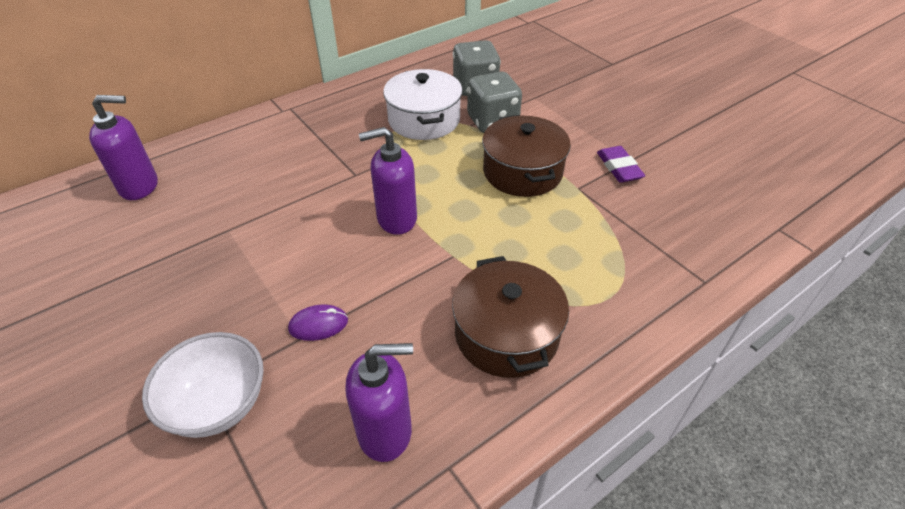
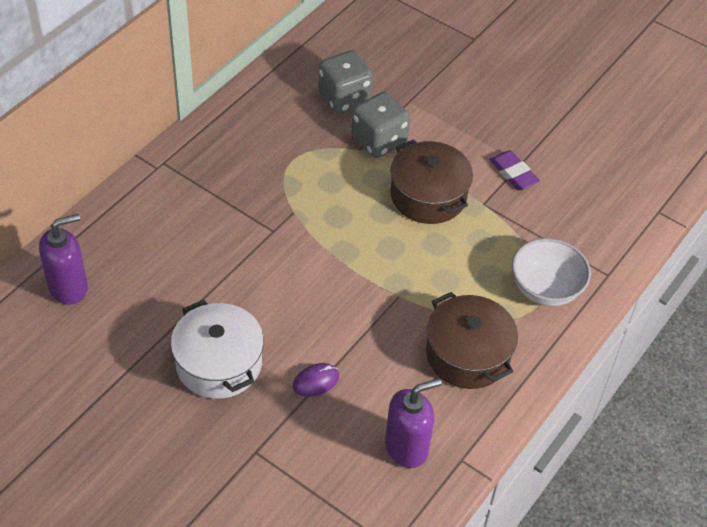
camera: 20 degrees left, 5 degrees up
(218, 404) = (272, 459): white bowl -> white bowl (545, 289)
(396, 219) = (334, 270): purple soap dispenser -> none
(424, 120) = (310, 152): white pot -> white pot (219, 363)

